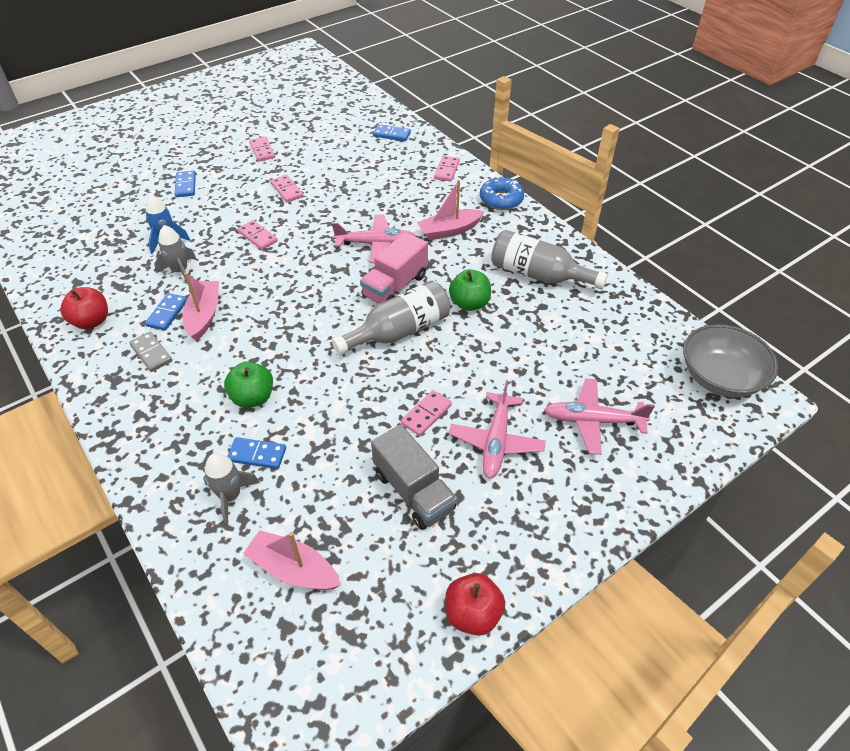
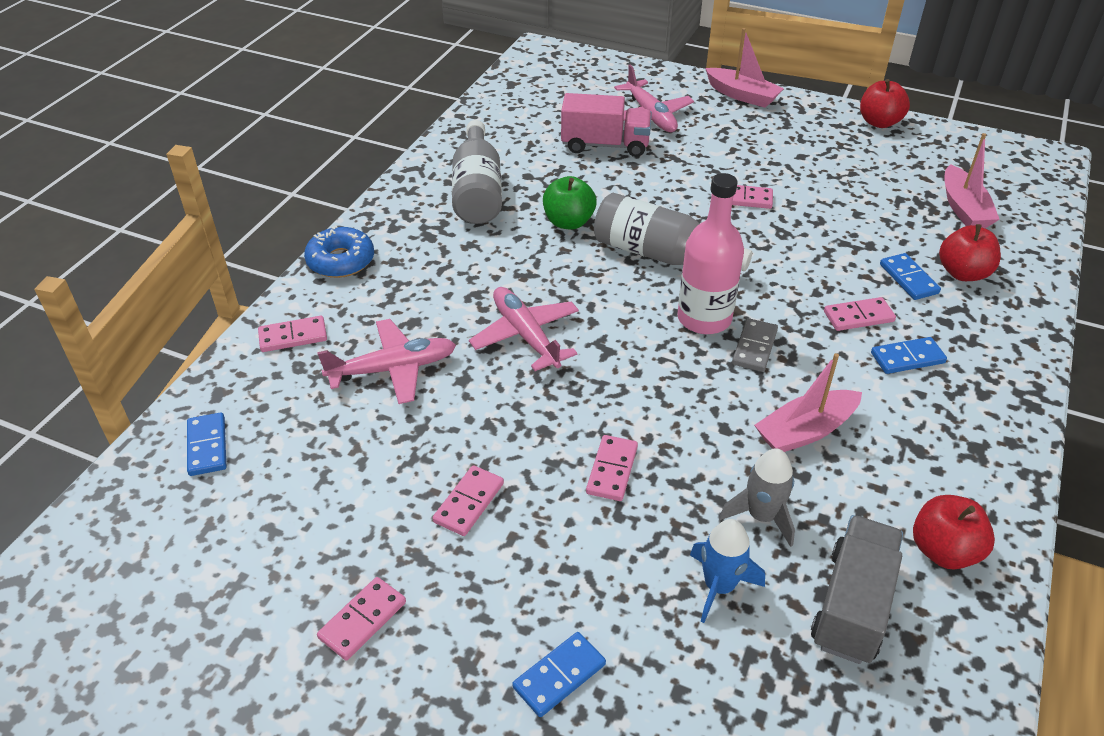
camera: 120 degrees left, 5 degrees down
(151, 353) = (910, 442): grey domino -> grey domino (754, 347)
(167, 313) = (842, 473): blue domino -> blue domino (907, 358)
(230, 496) = (963, 273): grey rocket -> red apple
(253, 397) = (858, 317): green apple -> pink domino
(322, 321) = (704, 318): none -> pink bottle
(395, 286) = (591, 286): pink truck -> pink truck (605, 145)
(413, 491) = (825, 178): grey truck -> grey truck (852, 605)
(449, 230) = (445, 282): pink boat -> pink boat (742, 95)
(496, 441) = (727, 154): pink plane -> pink plane (393, 369)
(720, 377) = (535, 71): grey bowl -> none

